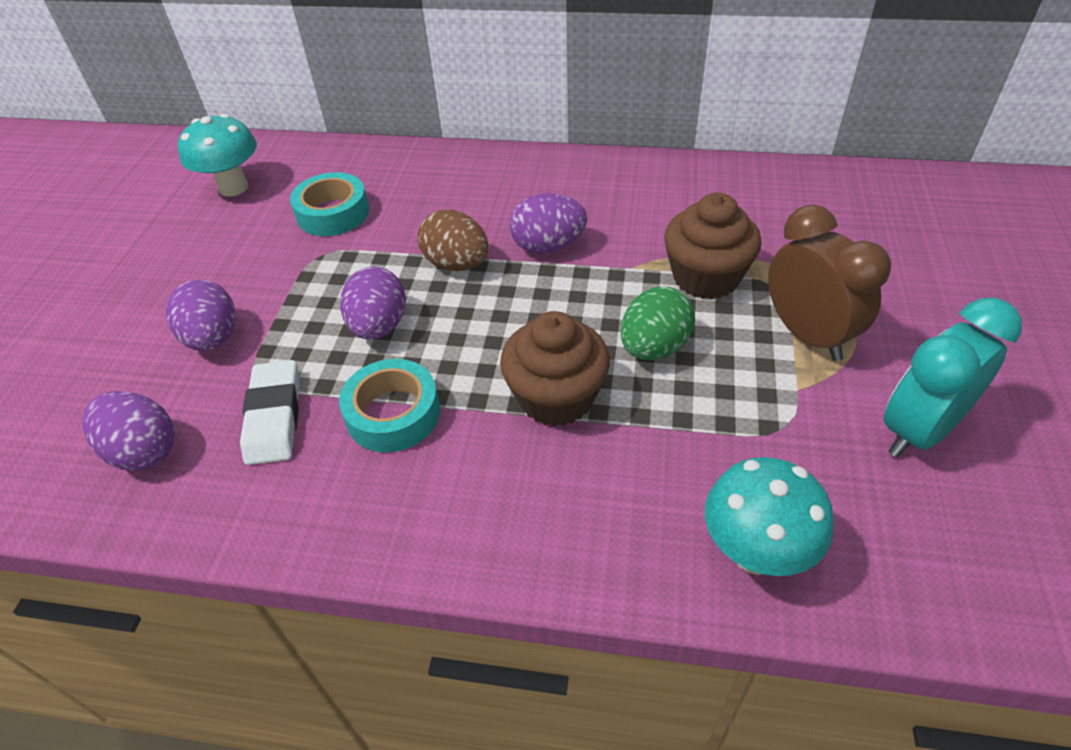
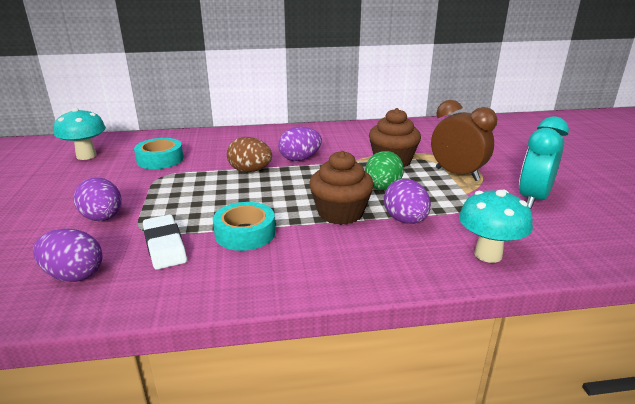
camera: 20 degrees left, 20 degrees down
(379, 326) = (215, 200): purple egg -> purple egg (405, 220)

